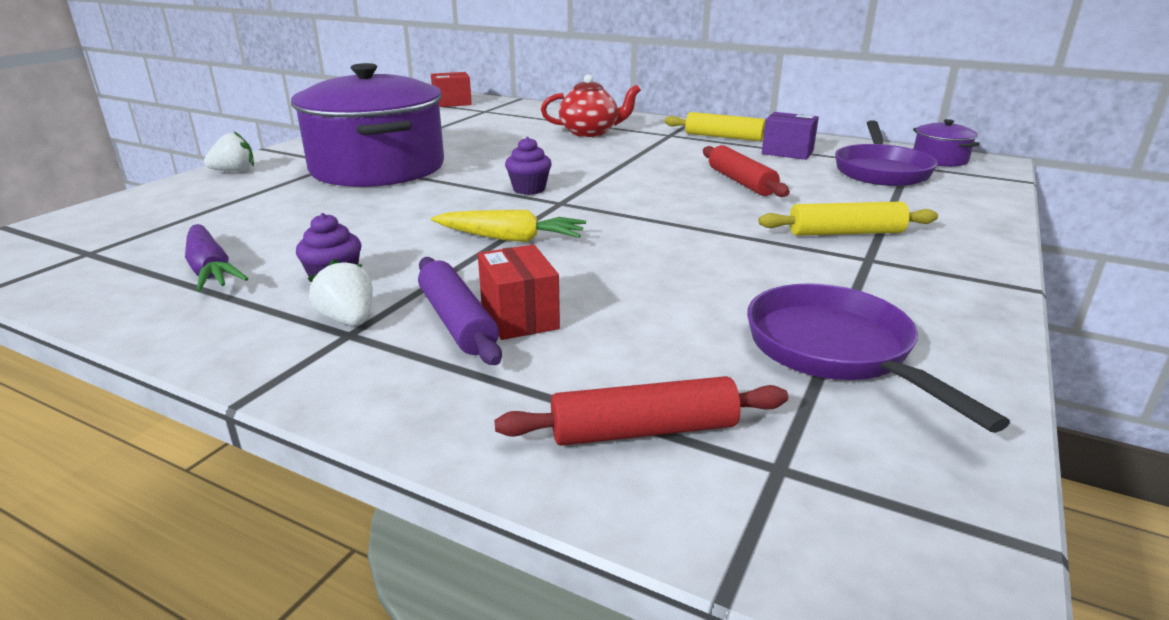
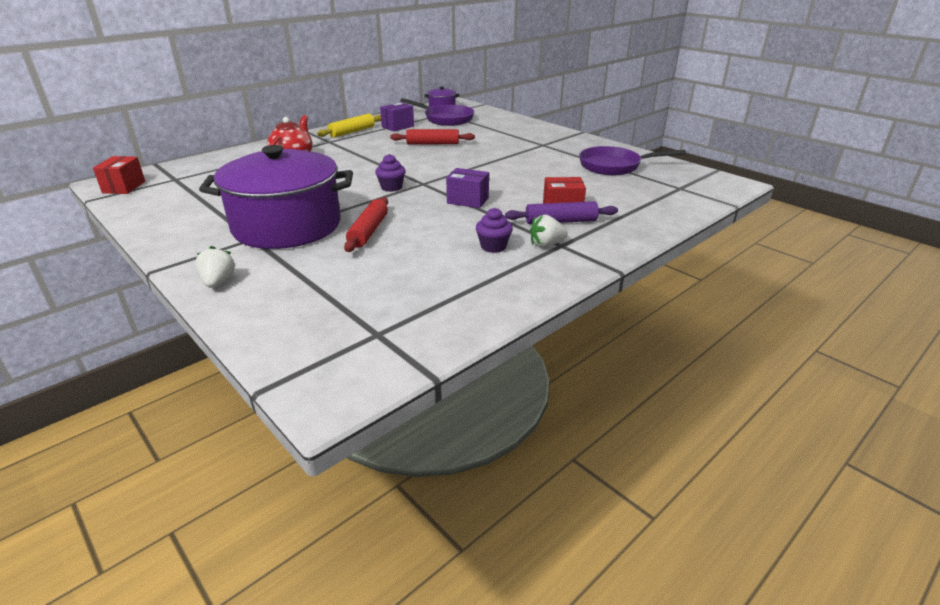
camera: 70 degrees left, 5 degrees up
(211, 270) = (451, 283): purple carrot -> none
(511, 238) = (467, 200): yellow carrot -> purple box
(644, 430) = (656, 201): red rolling pin -> red rolling pin (368, 231)
(845, 233) = (514, 141): yellow rolling pin -> none

